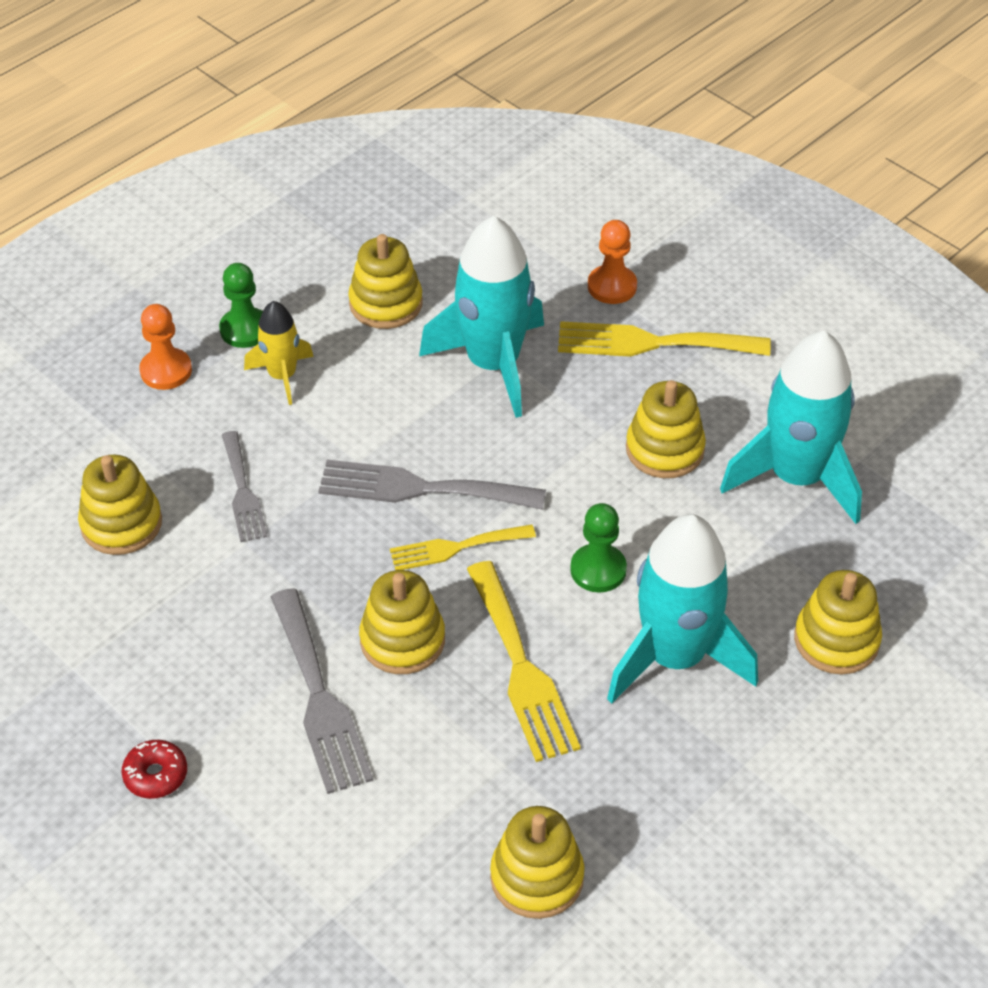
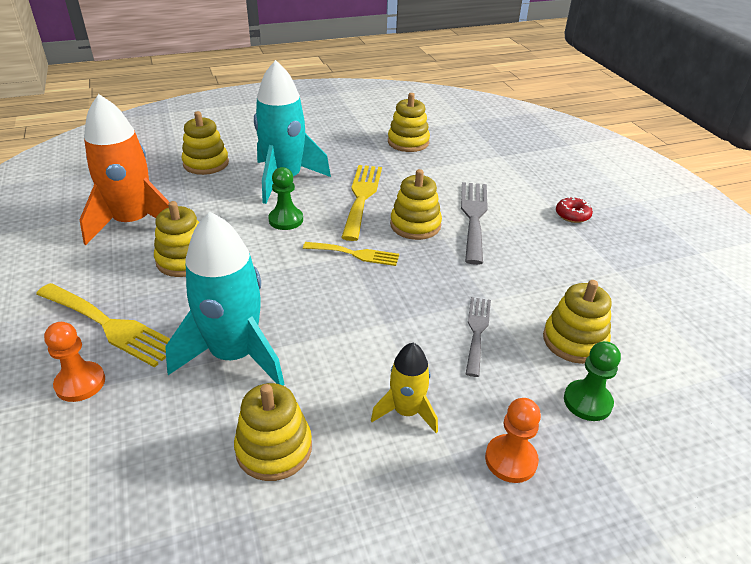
camera: 155 degrees left, 10 degrees down
(245, 329) = (419, 476): green pawn -> green pawn (587, 402)
(420, 488) = (353, 291): grey fork -> none
(796, 477) = (133, 222): turquoise rocket -> orange rocket

